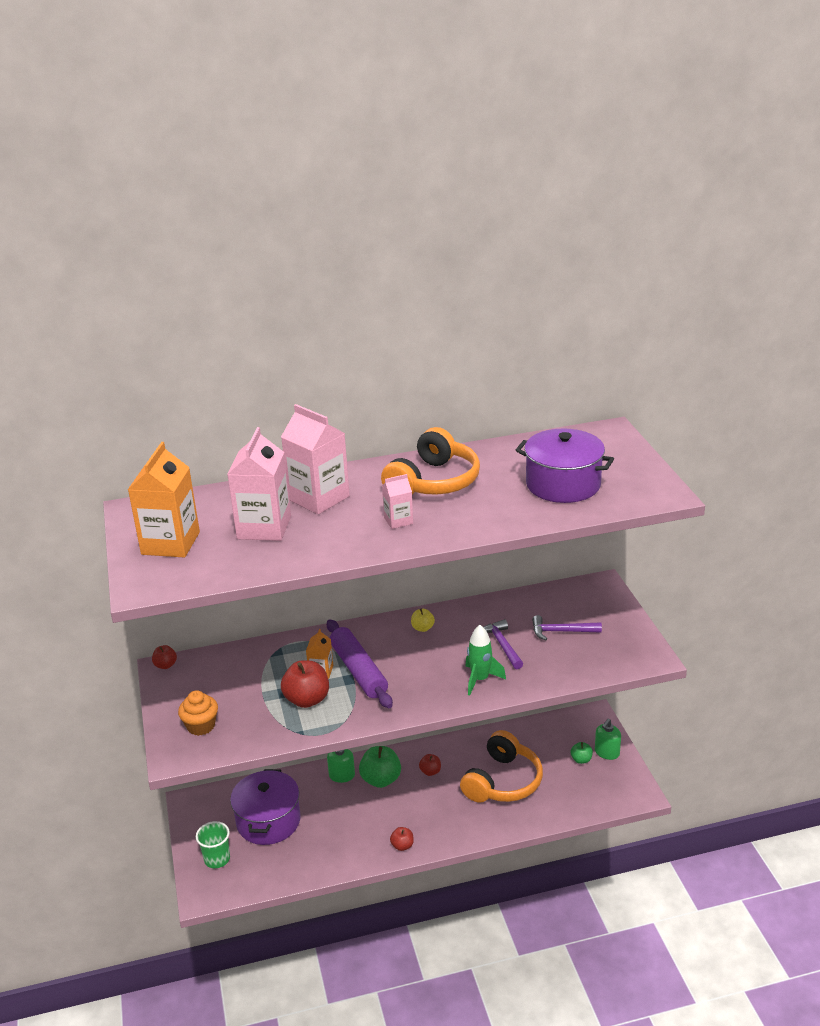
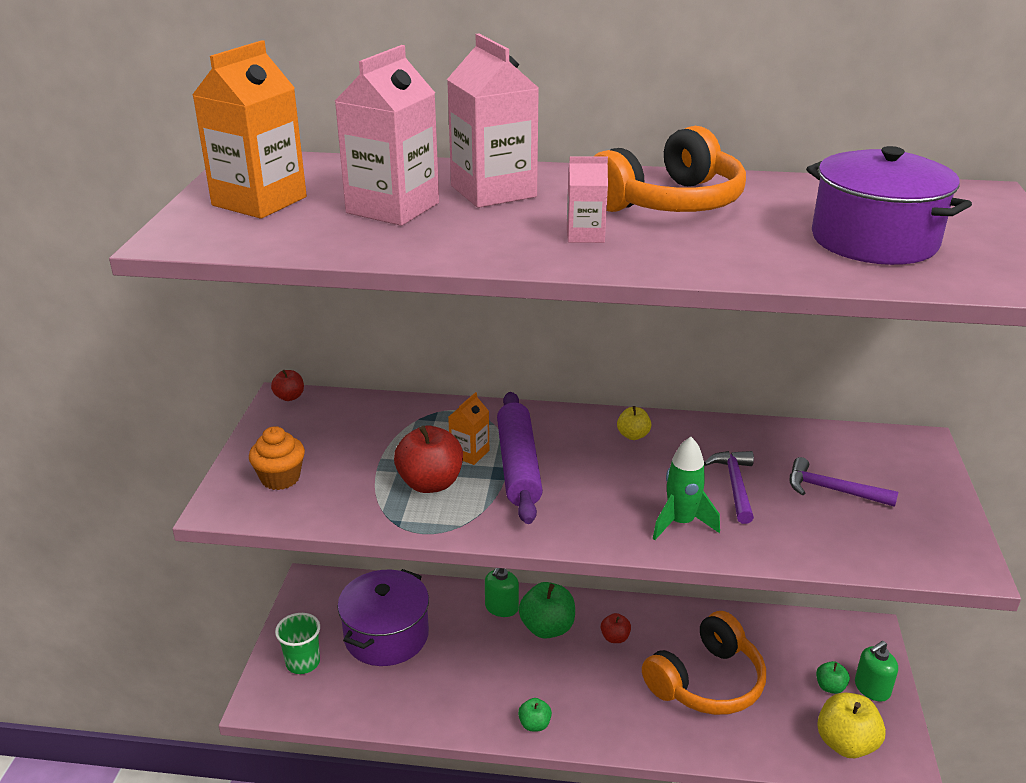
camera: 20 degrees right, 0 degrees up
(402, 846) = (534, 724): red apple -> green apple
(602, 792) = (846, 743): none -> yellow apple

